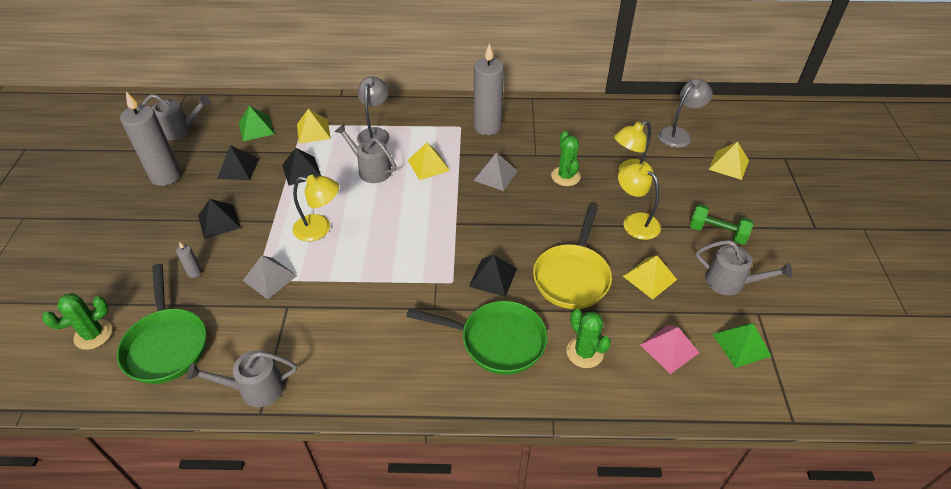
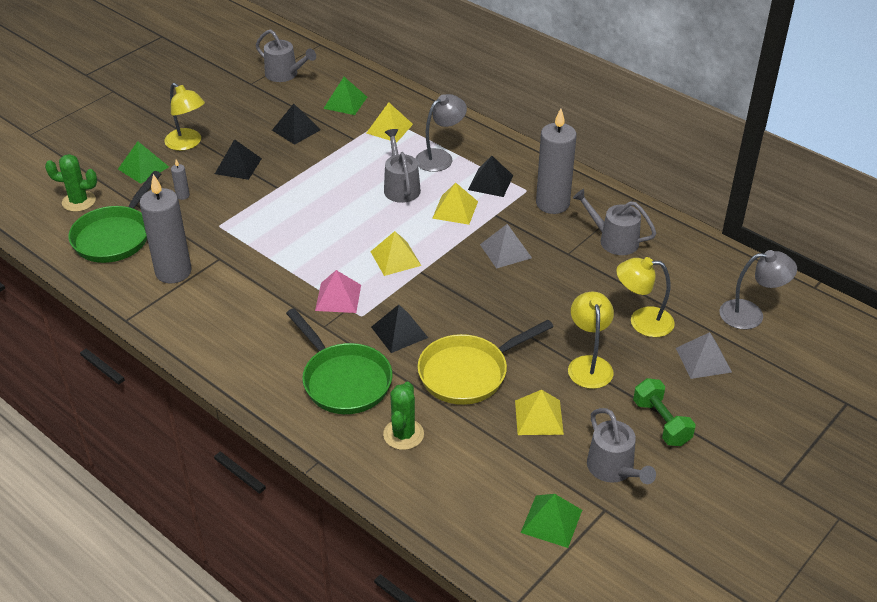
camera: 40 degrees right, 5 degrees down
(129, 269) = (143, 168): none -> green pyramid
(166, 176) = (236, 108): grey candle -> grey candle (173, 272)
(255, 388) = (140, 302): grey watering can -> grey watering can (614, 240)
(270, 278) = (229, 230): grey pyramid -> grey pyramid (703, 360)
(301, 170) = (343, 158): black pyramid -> black pyramid (490, 182)
(320, 228) = (306, 213): yellow lamp -> yellow lamp (187, 143)
(565, 176) = (572, 288): green cactus -> none
(669, 348) = (480, 479): pink pyramid -> pink pyramid (338, 297)
(728, 164) = (767, 372): yellow pyramid -> yellow pyramid (395, 258)

